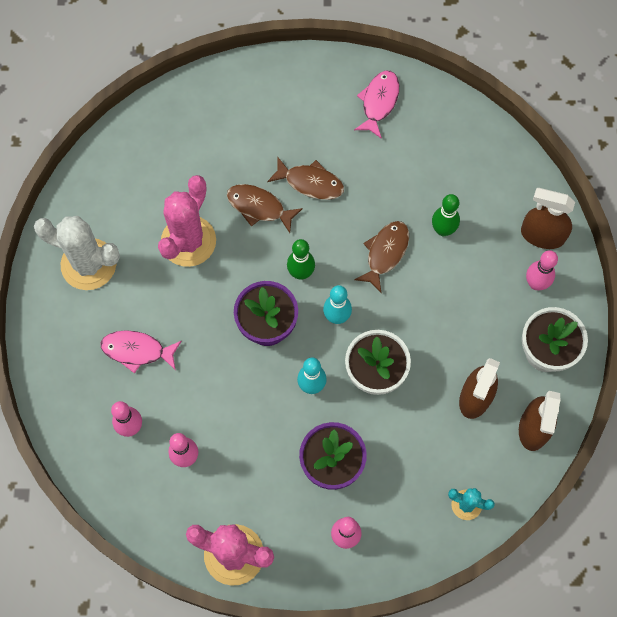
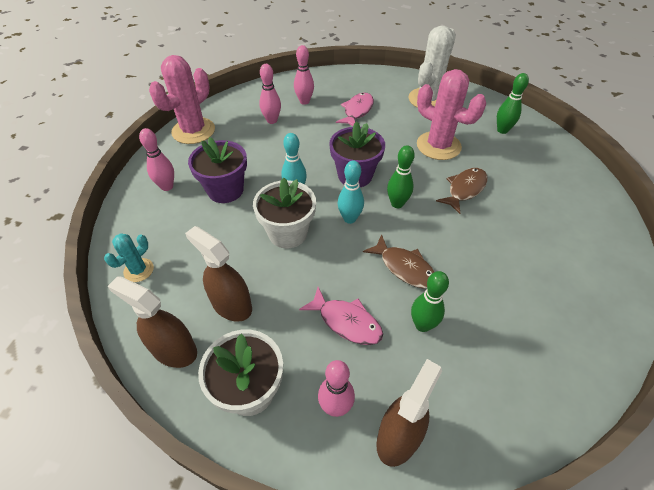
camera: 105 degrees right, 20 degrees down
(138, 171) = (502, 130): none -> green bowling pin
(310, 183) = (487, 227): brown fish -> none
(379, 102) = (586, 303): pink fish -> pink fish (346, 322)

